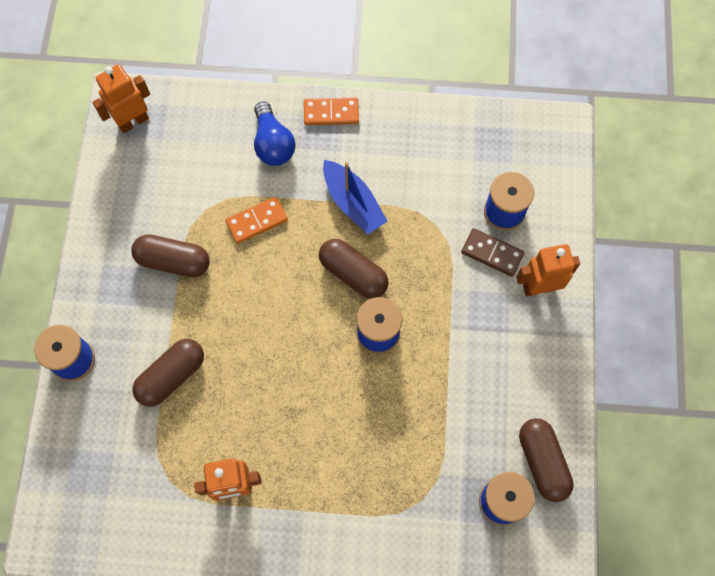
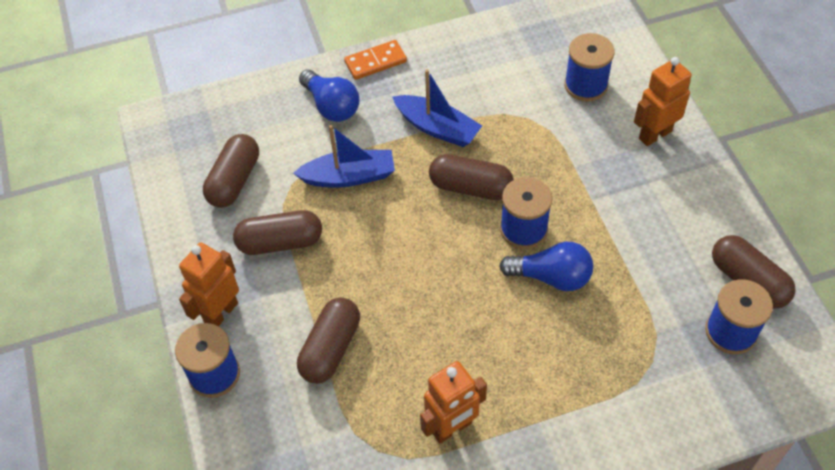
camera: 20 degrees left, 15 degrees down
(133, 121) = (177, 135): orange robot -> orange robot (220, 313)
(161, 186) = (234, 181): none -> brown capsule
(257, 221) = (349, 176): orange domino -> blue boat
(379, 387) = (551, 277): none -> blue light bulb
(492, 253) = (594, 123): brown domino -> none

